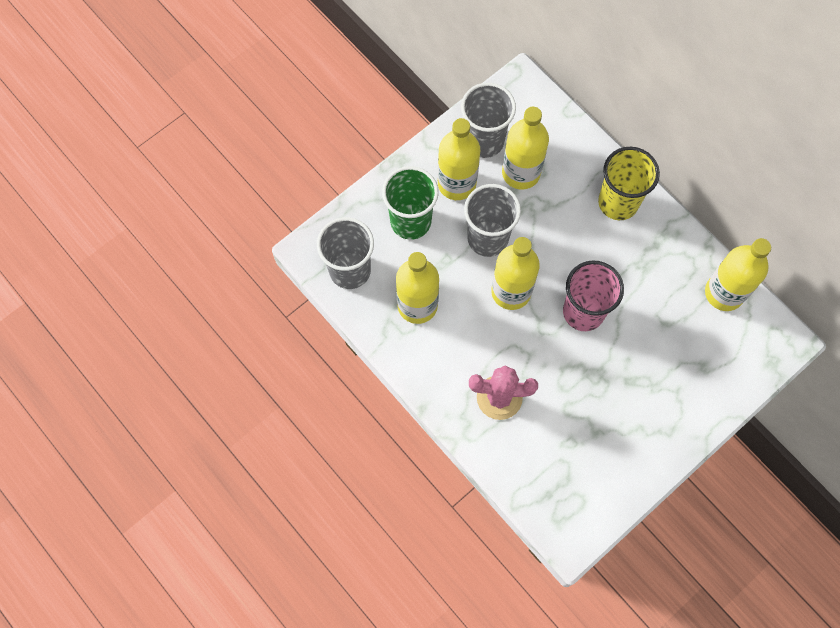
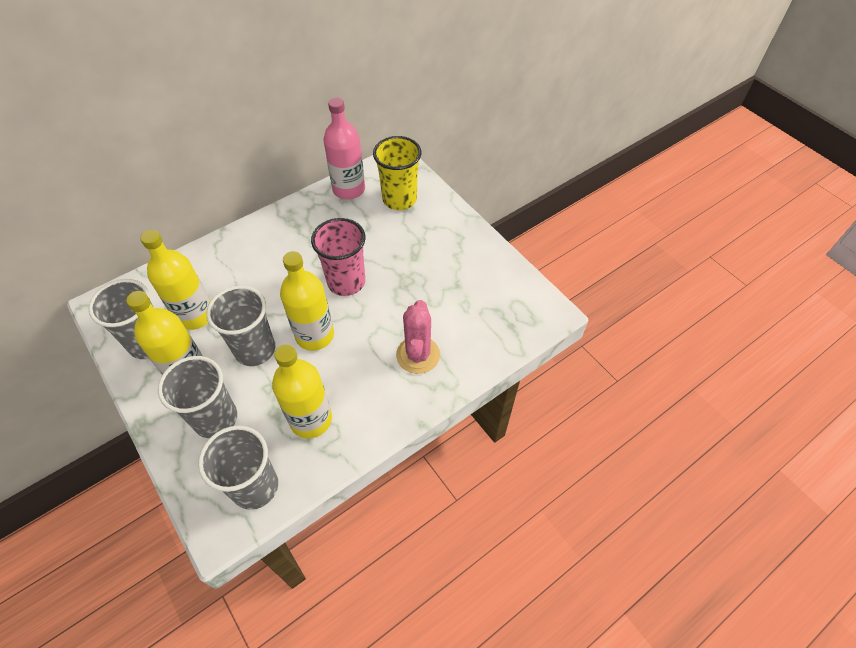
camera: 85 degrees left, 15 degrees down
(410, 221) = (215, 418): green cup -> grey cup
(618, 202) = (250, 246): yellow cup -> yellow cup (399, 199)
(724, 293) = (349, 189): yellow bottle -> pink bottle

